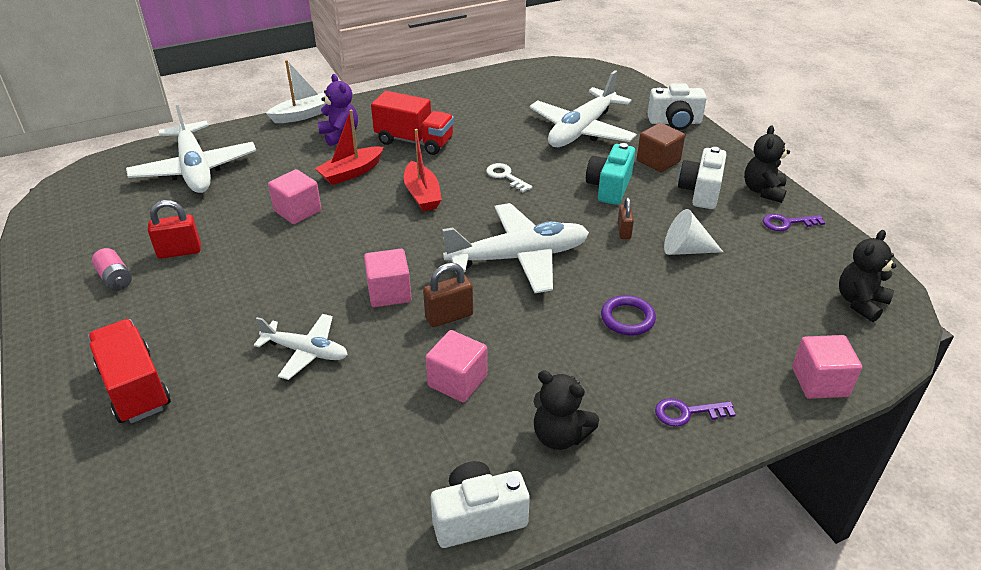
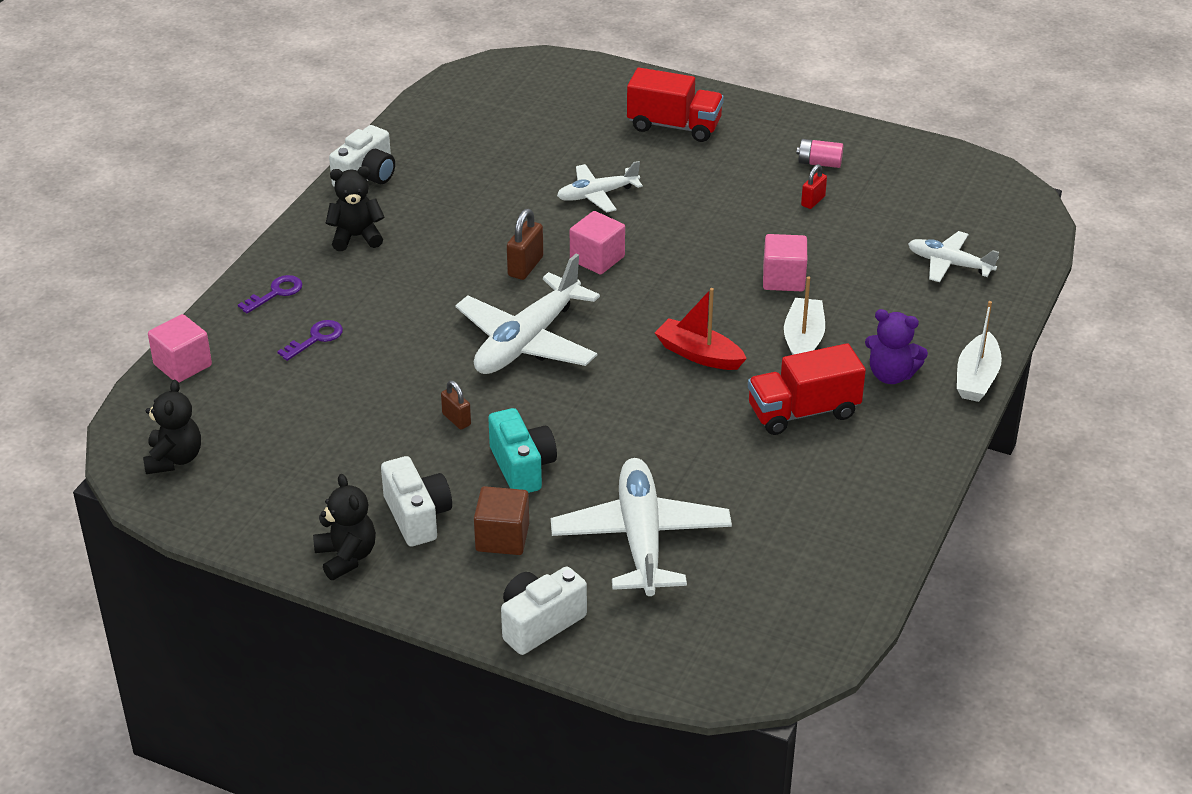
camera: 140 degrees right, 0 degrees up
(179, 251) = (813, 201): red padlock -> red padlock, size x0.66
(195, 169) = (949, 264): white plane -> white plane, size x0.57
(351, 172) = (803, 340): red boat -> white boat
(457, 381) = (464, 231): pink cube -> none
(505, 176) = (646, 421): white key -> none
(627, 318) = (378, 337): purple ring -> none
(685, 250) = (378, 431): white cone -> none
(787, 223) = (293, 522): purple key -> purple key (316, 338)

